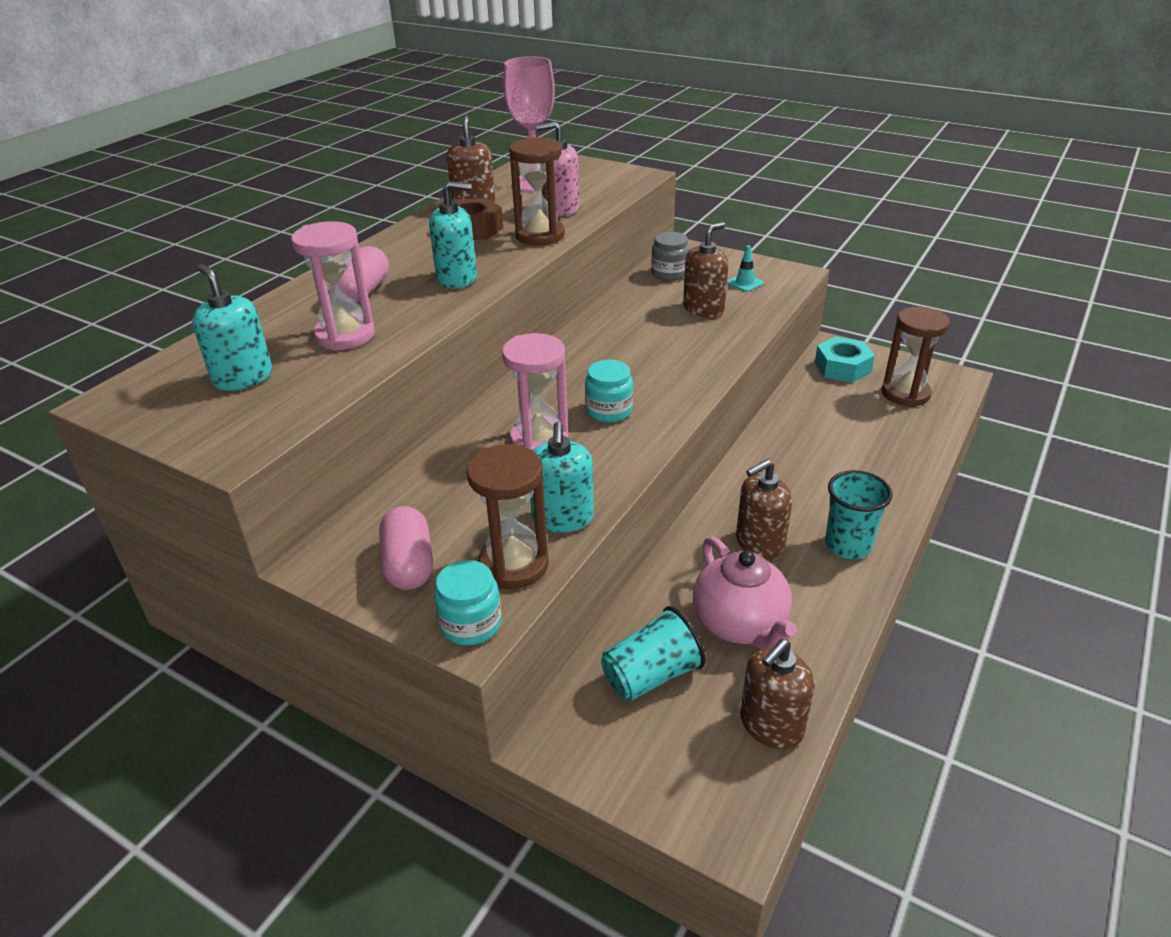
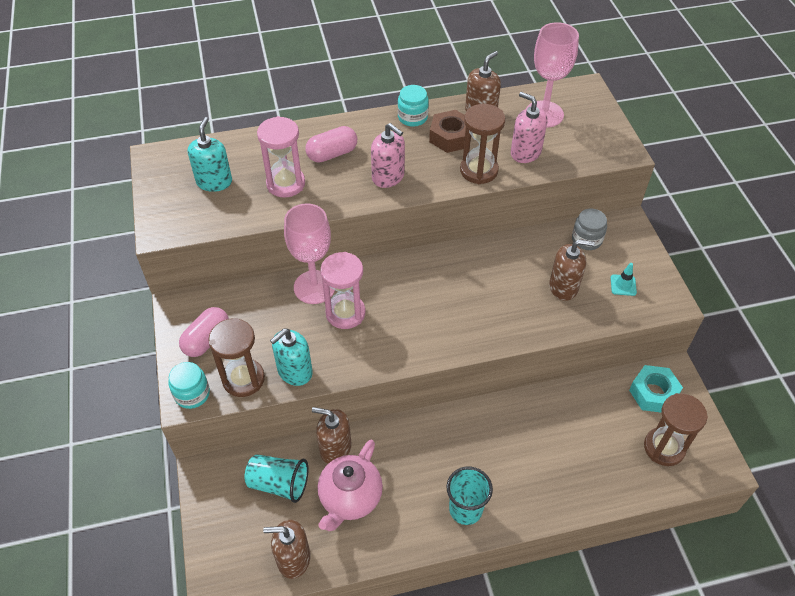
camera: 45 degrees right, 15 degrees up
(457, 278) = (388, 177): turquoise soap dispenser -> pink soap dispenser
(470, 442) = (314, 287): none -> pink goblet
(609, 410) = (403, 322): turquoise jar -> turquoise jar (412, 117)
(759, 543) = (423, 464): brown soap dispenser -> brown soap dispenser (335, 448)

